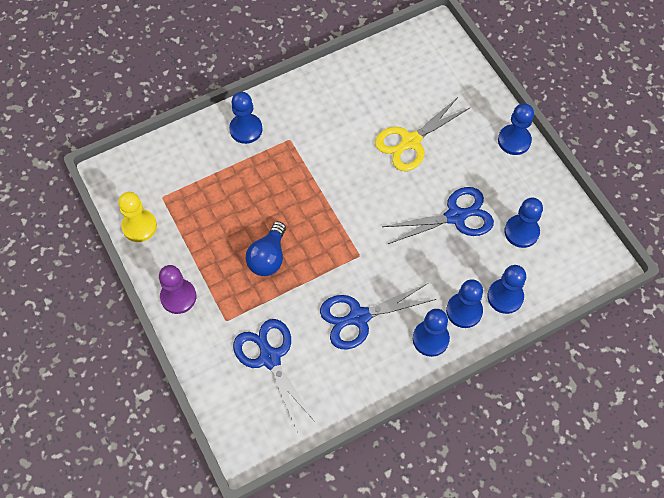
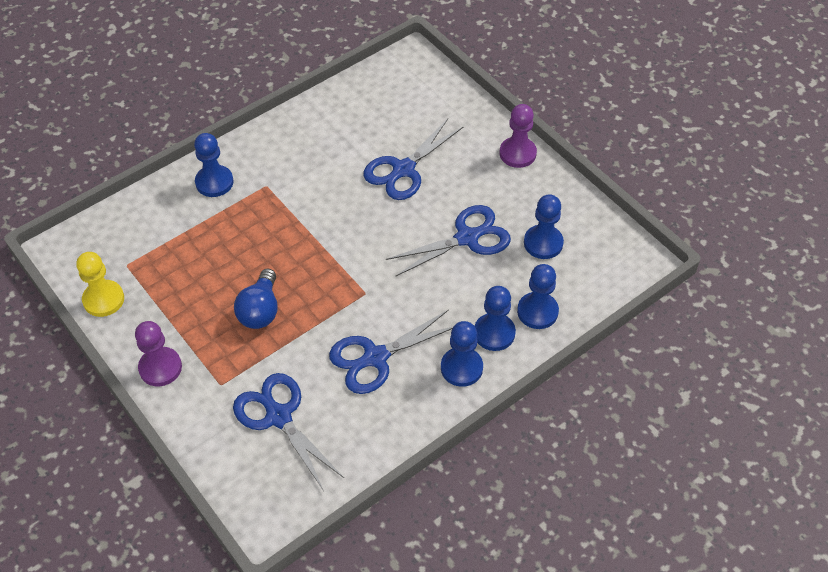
camera: 10 degrees left, 10 degrees down
(410, 142) = (403, 170): yellow scissors -> blue scissors
(514, 140) = (517, 153): blue pawn -> purple pawn

